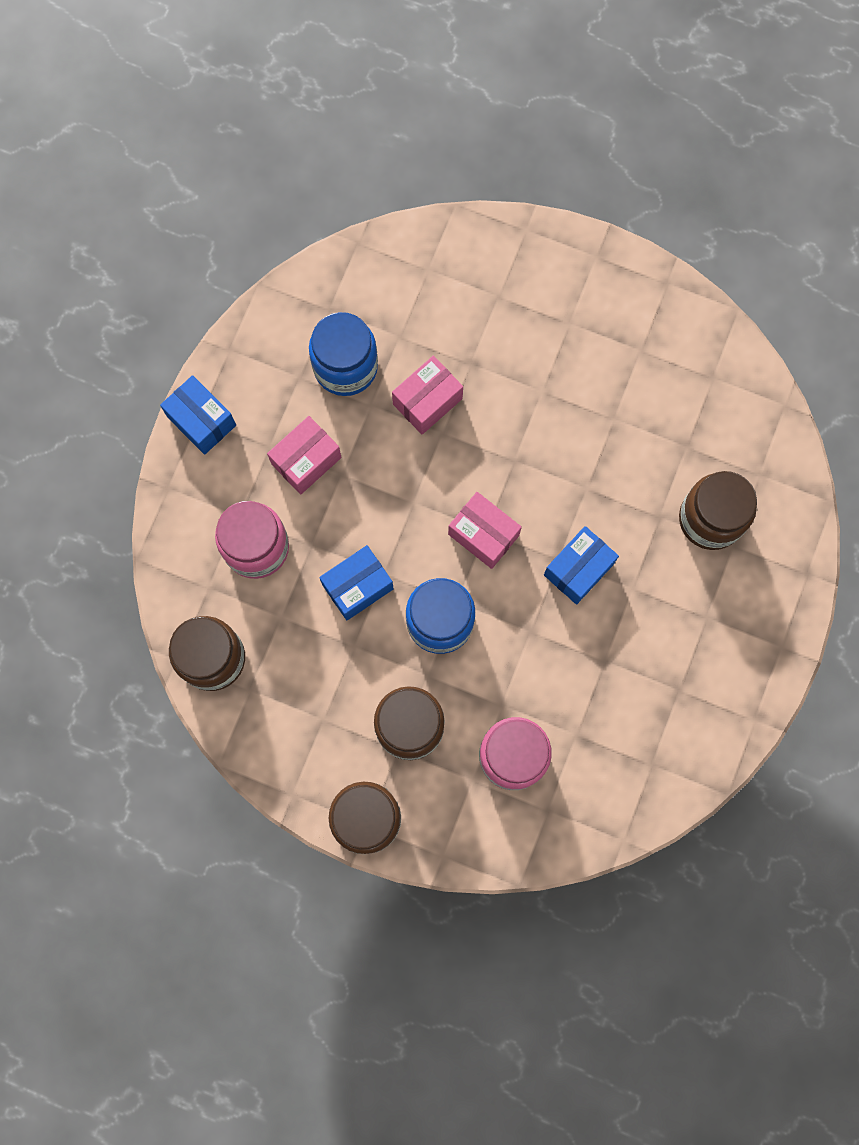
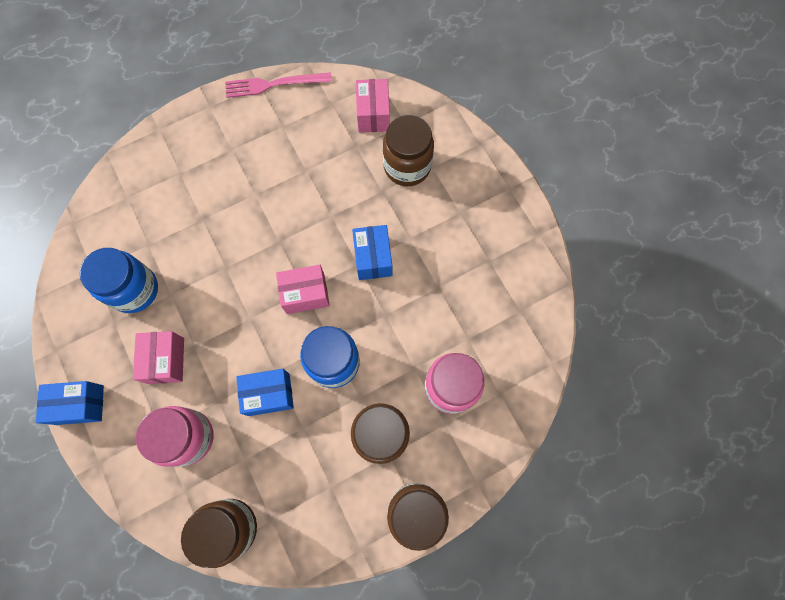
camera: 50 degrees left, 5 degrees down
(357, 586) = (269, 394): blue box -> blue box turned 75 degrees clockwise
(427, 401) = (200, 260): pink box -> pink box (373, 114)
(681, 298) = (274, 84): none -> pink fork

